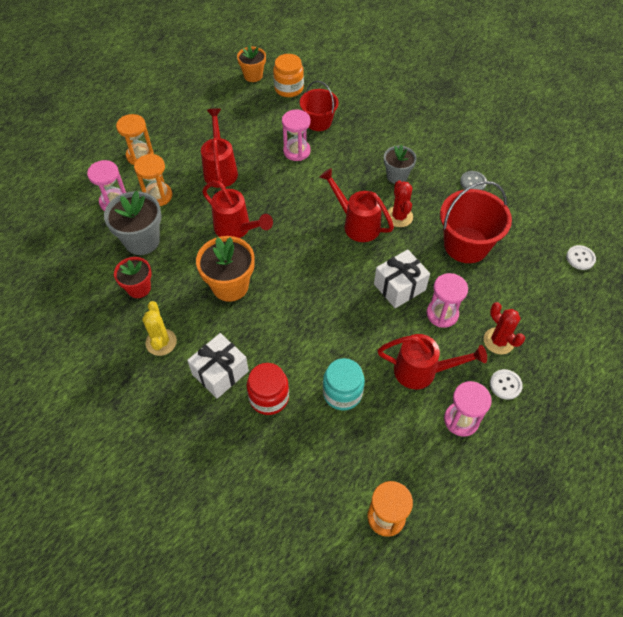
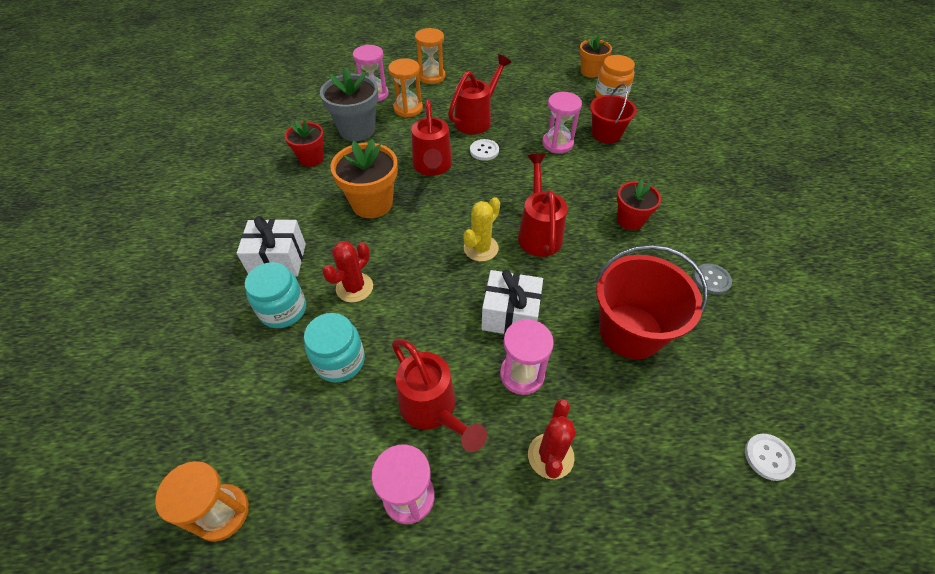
camera: 45 degrees right, 5 degrees down
(161, 342) = (273, 205): yellow cactus -> yellow cactus (481, 248)
(269, 397) = (283, 310): red jar -> turquoise jar
(397, 176) = (630, 220): grey flower pot -> red flower pot
(399, 217) = (588, 255): red cactus -> red cactus (354, 287)
(505, 385) = (501, 509): white button -> white button (484, 151)

